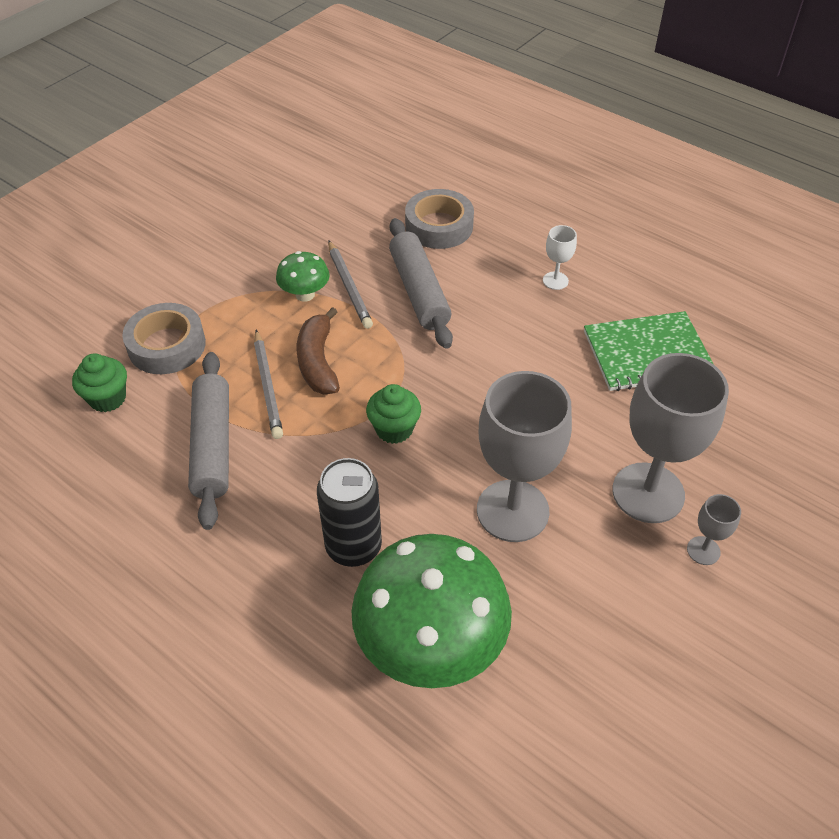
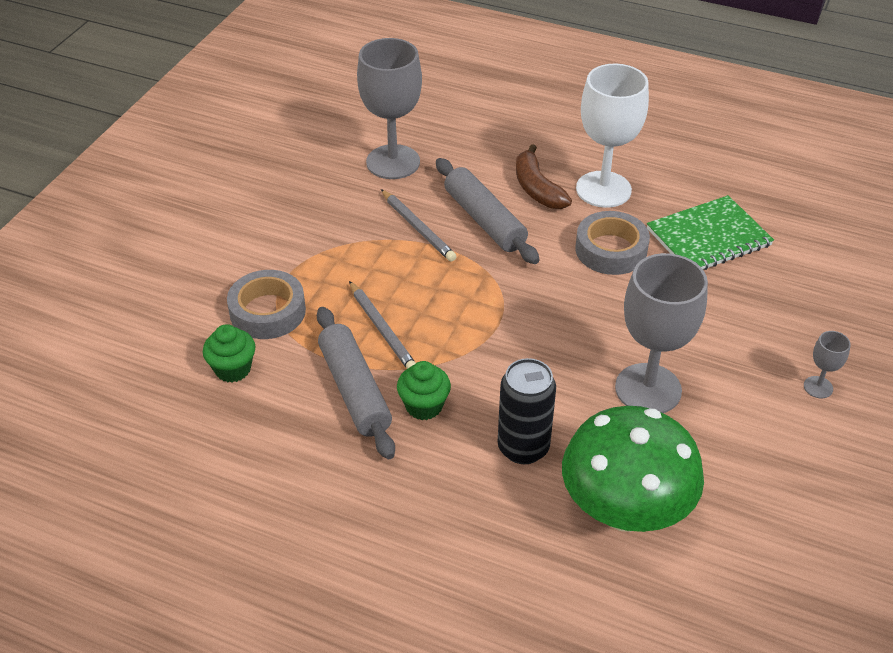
camera: 15 degrees left, 5 degrees down
(305, 294) = (379, 242): green mushroom -> none
(318, 362) = (419, 299): brown banana -> brown banana (537, 188)
(394, 429) = (515, 343): green cupcake -> green cupcake (424, 406)
(439, 226) = (477, 159): grey tape -> grey tape (611, 250)
(555, 280) = (603, 189): white goblet -> white goblet, size x2.29
(648, 493) = (755, 351): grey goblet -> grey goblet (393, 162)

